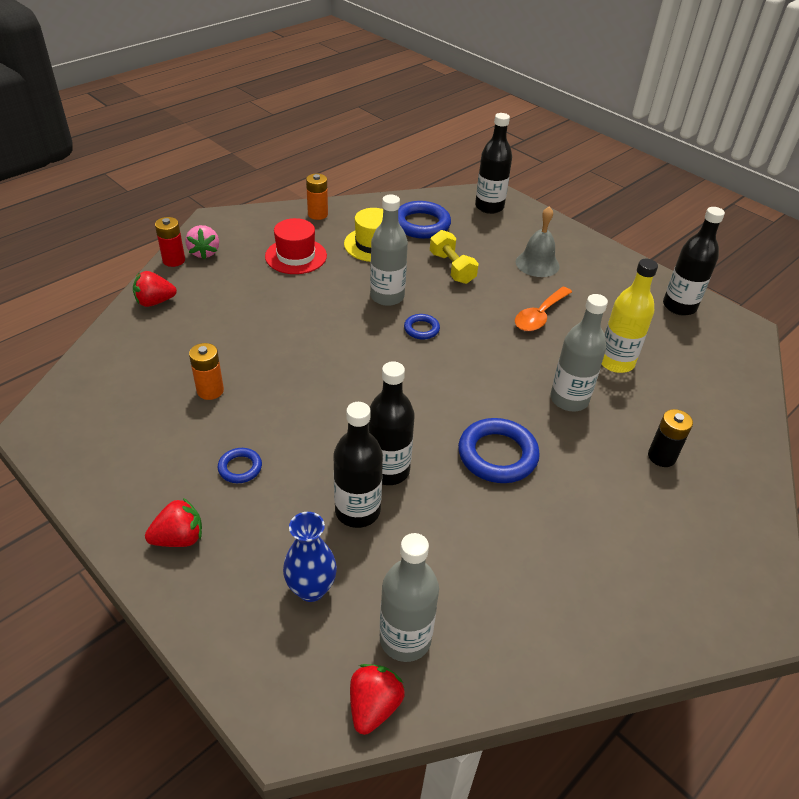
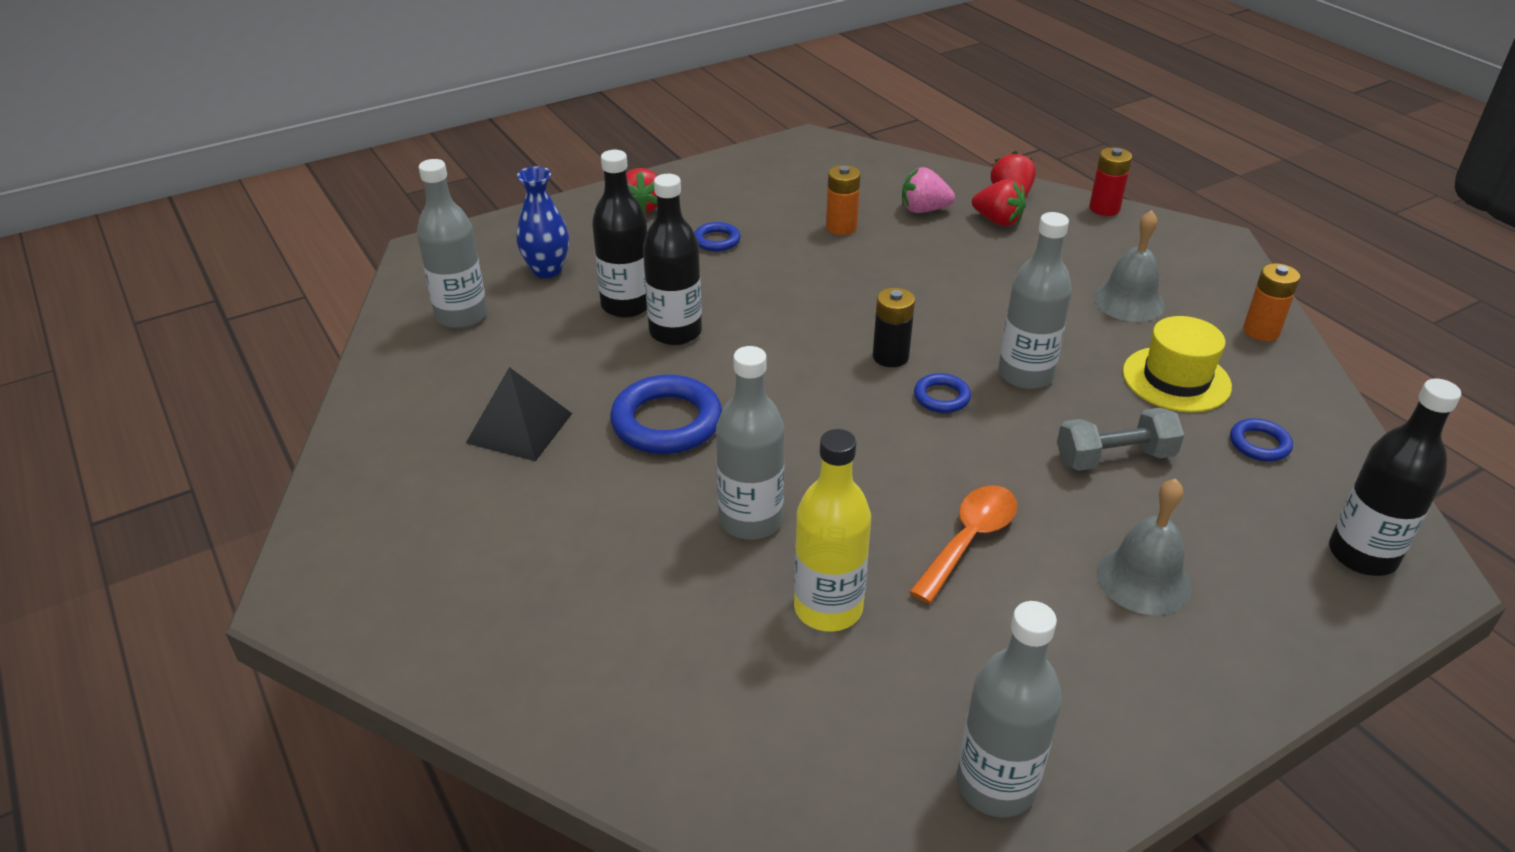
camera: 105 degrees right, 5 degrees down
(204, 252) = (1126, 230): pink strawberry -> pink strawberry (923, 210)
(296, 256) = (1129, 301): red hat -> grey bell
(374, 706) = (411, 291): red strawberry -> red strawberry (997, 221)
(421, 224) = (1259, 444): blue ring -> blue ring, size x0.52
(452, 268) = (1114, 458): yellow dumbbell -> grey dumbbell
(539, 316) = (969, 539): orange spoon -> orange spoon turned 75 degrees clockwise
(539, 541) = (519, 428): none -> black pyramid
(661, 456) = (598, 592): black battery -> black battery (890, 357)
(679, 306) = (995, 785): black bottle -> grey bottle

